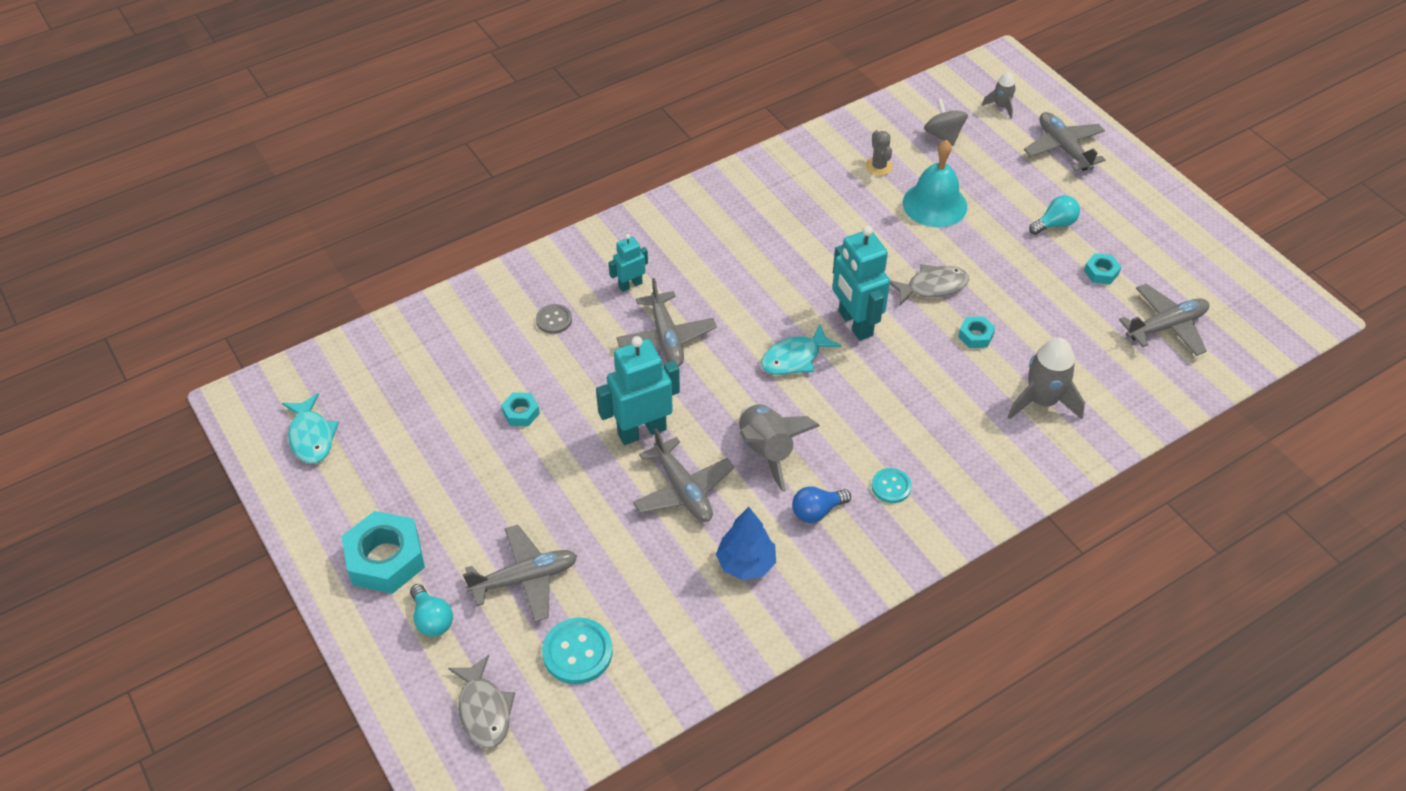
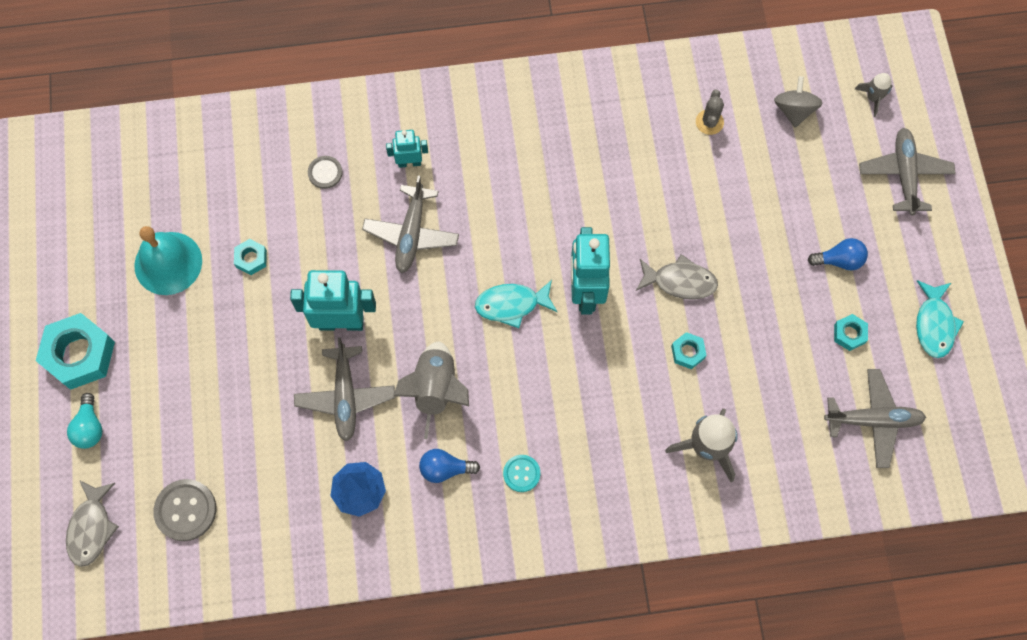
camera: 25 degrees right, 20 degrees up
(311, 436) = (73, 208): turquoise fish -> turquoise fish (934, 324)
(525, 579) = (177, 423): grey plane -> none
(577, 652) = (185, 510): turquoise button -> grey button
(934, 204) = (737, 189): turquoise bell -> turquoise bell (168, 263)
(1055, 224) = (839, 260): turquoise light bulb -> blue light bulb

